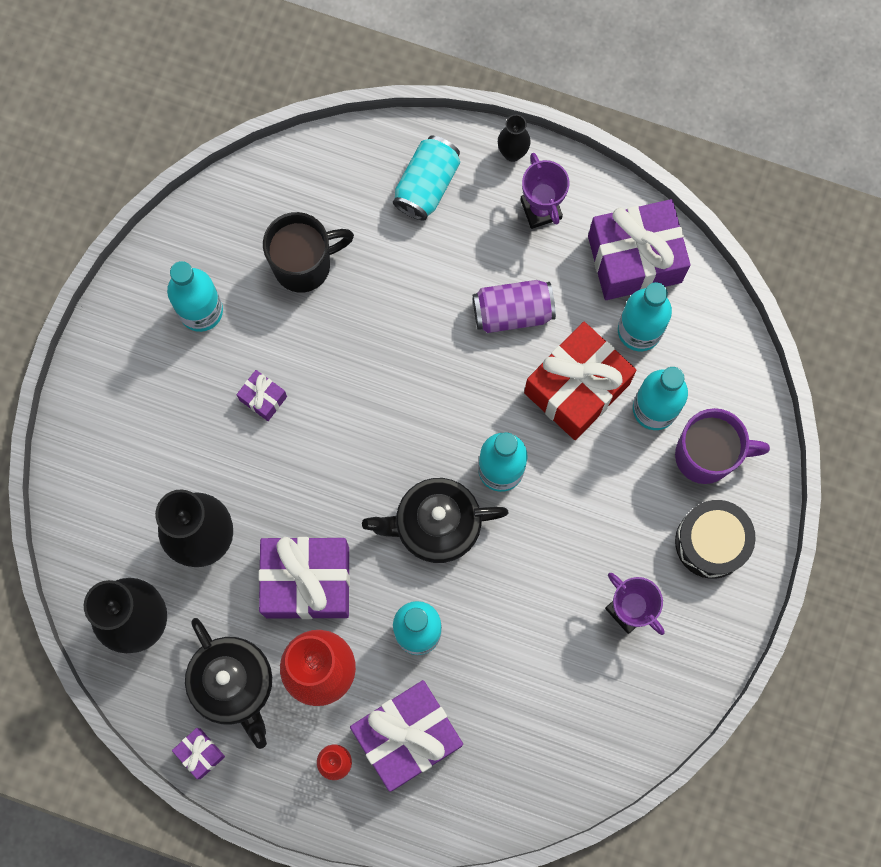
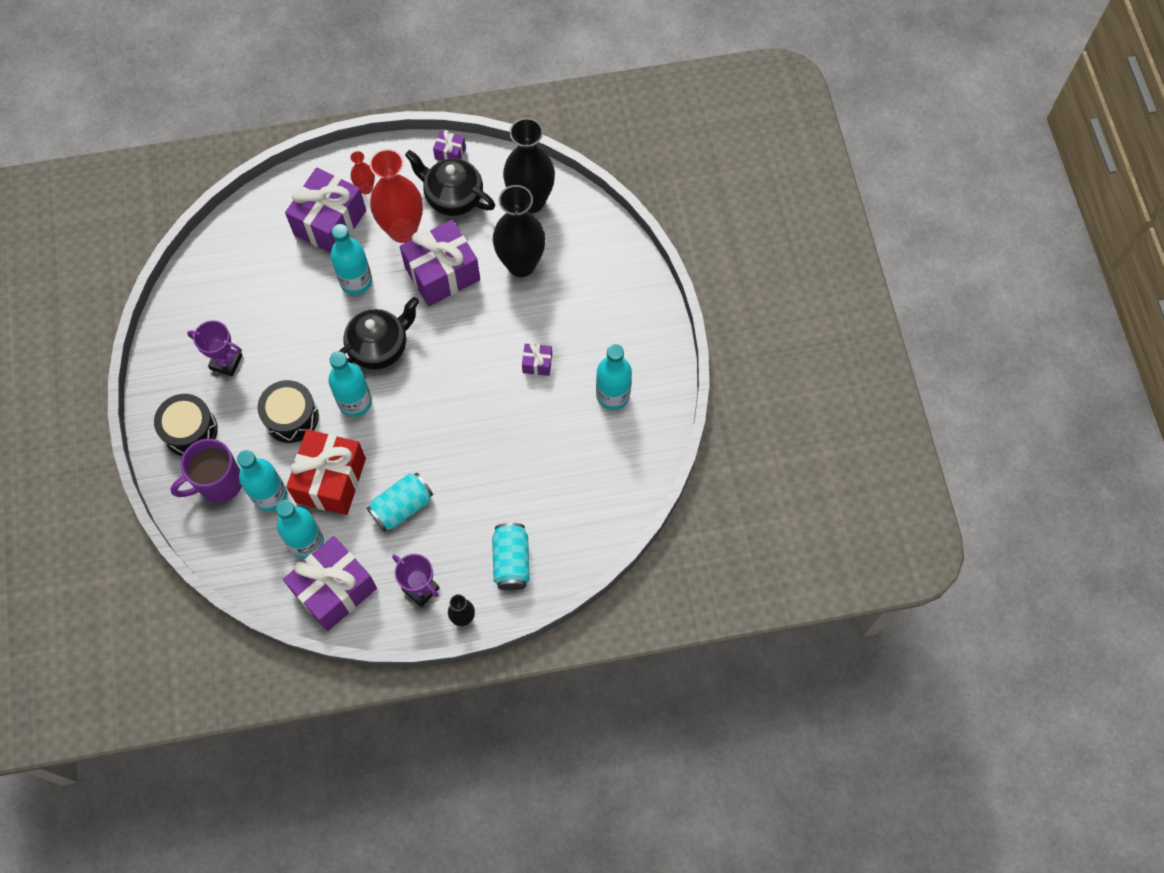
camera: 150 degrees right, 10 degrees down
(304, 265) = (563, 461): black mug -> none
(512, 312) = (402, 507): purple can -> turquoise can
(584, 492) = (291, 417): none -> black drum

